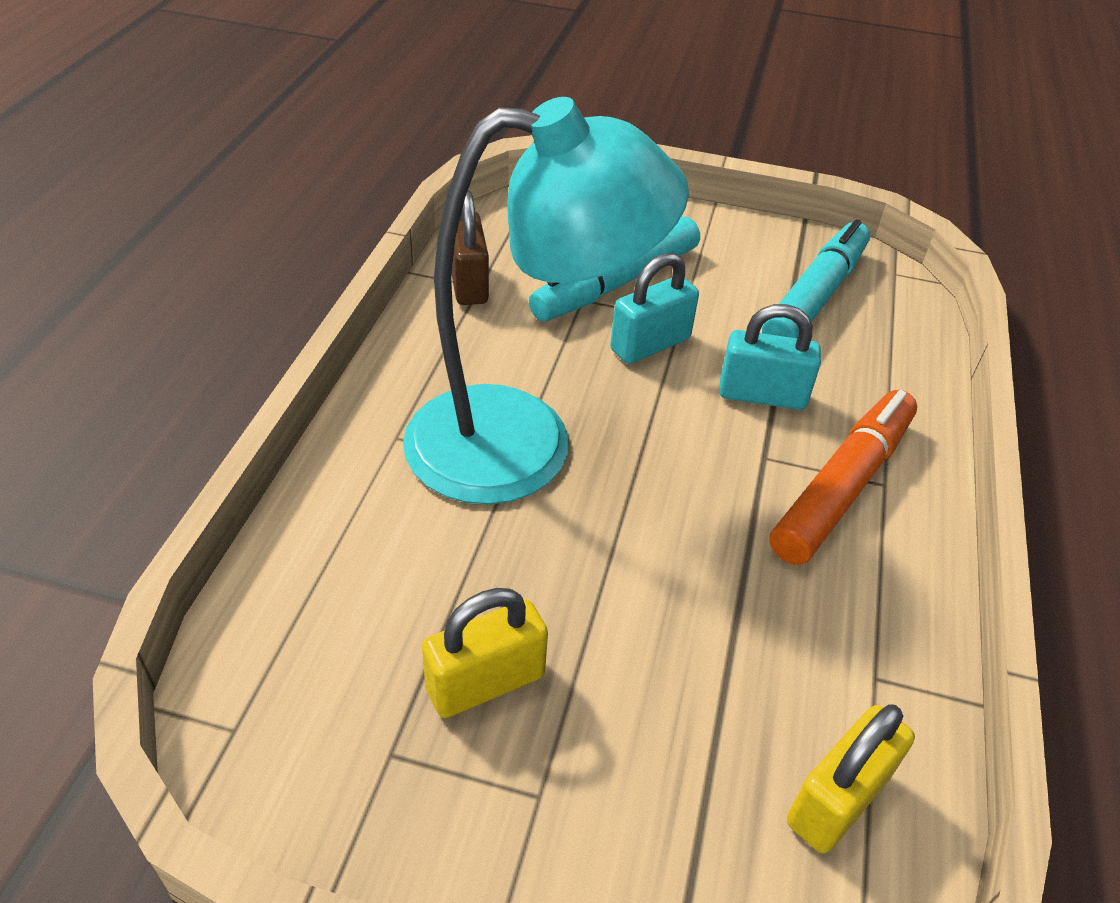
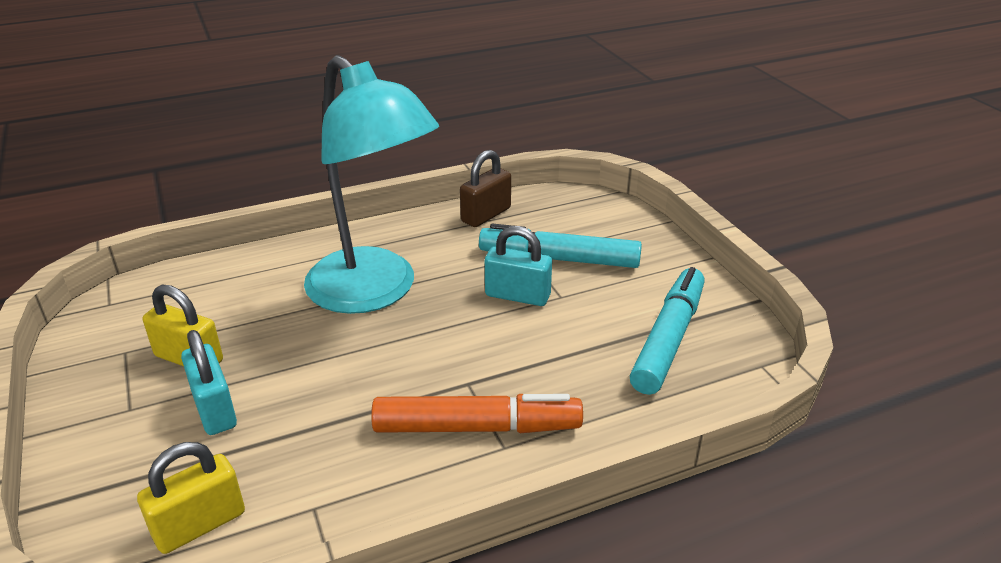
camera: 55 degrees right, 10 degrees down
(762, 395) = (527, 358): turquoise padlock -> turquoise padlock (214, 409)
(815, 297) = (668, 339): turquoise marker -> turquoise marker turned 60 degrees counterclockwise
(837, 800) = (200, 524): yellow padlock -> yellow padlock turned 45 degrees counterclockwise

